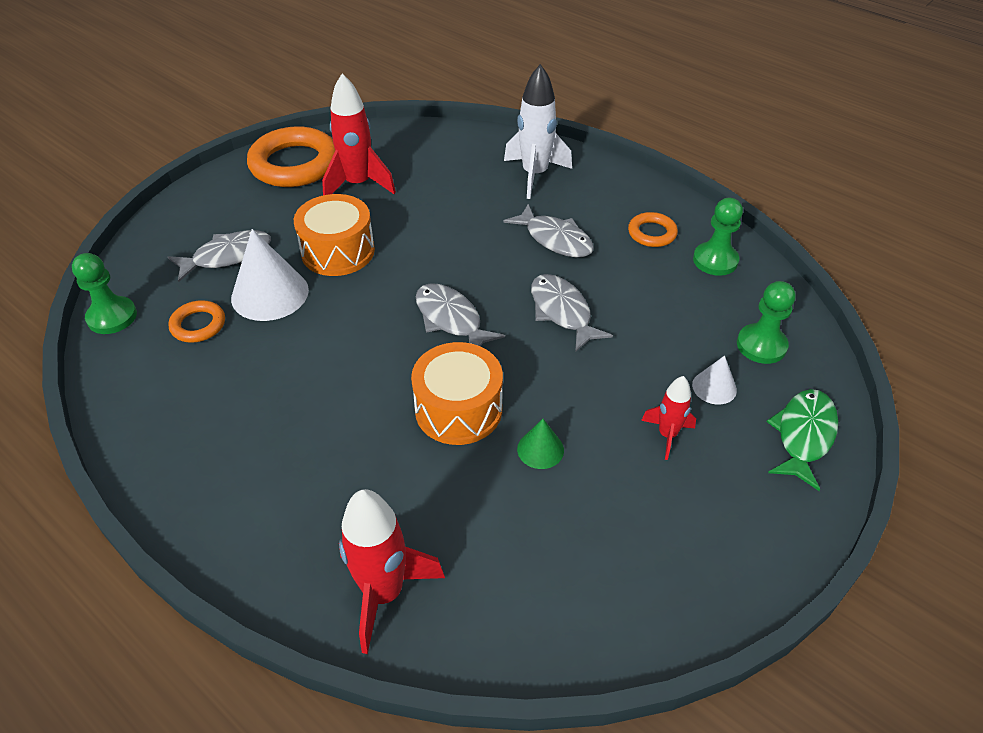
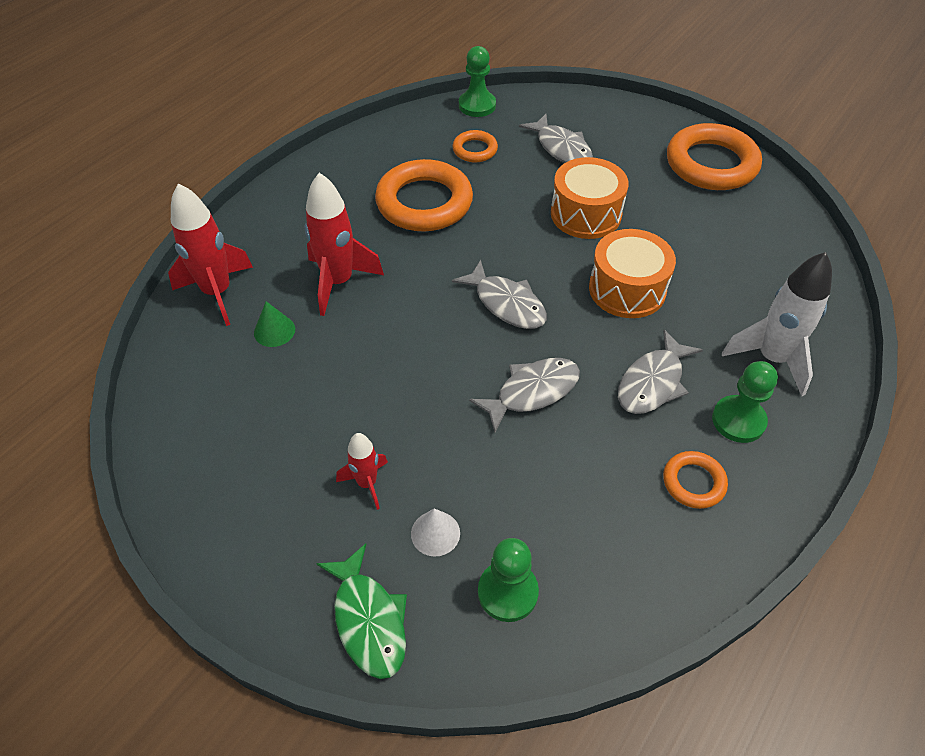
camera: 85 degrees right, 5 degrees up
(270, 294) = (519, 181): white cone -> none
(276, 375) = (424, 202): none -> orange ring
(358, 185) = (694, 213): red rocket -> red rocket (338, 282)
(451, 319) = (506, 304): grey fish -> grey fish turned 90 degrees clockwise
(458, 409) = (393, 319): orange drum -> orange drum (627, 289)
(540, 449) = (348, 380): green cone -> green cone (274, 331)
(715, 260) = (658, 553): green pawn -> green pawn (738, 420)
(803, 435) = (369, 620): green fish -> green fish turned 45 degrees clockwise

